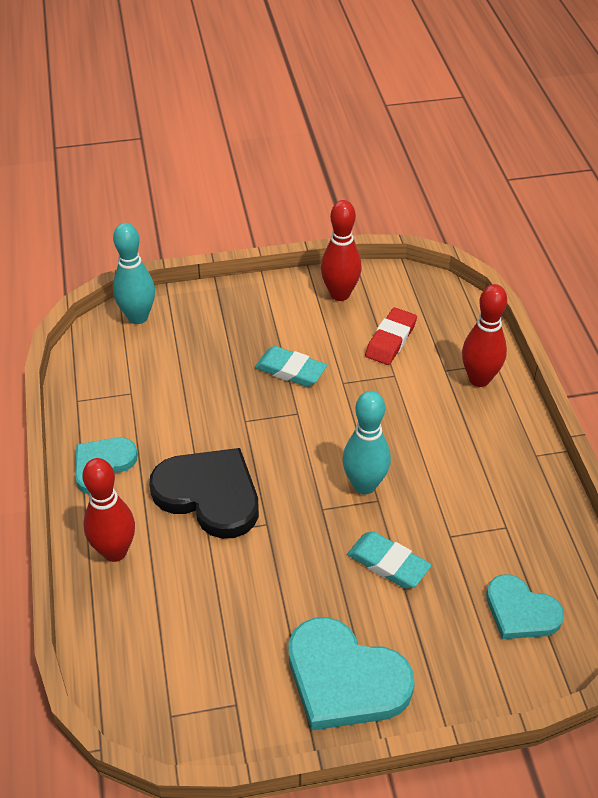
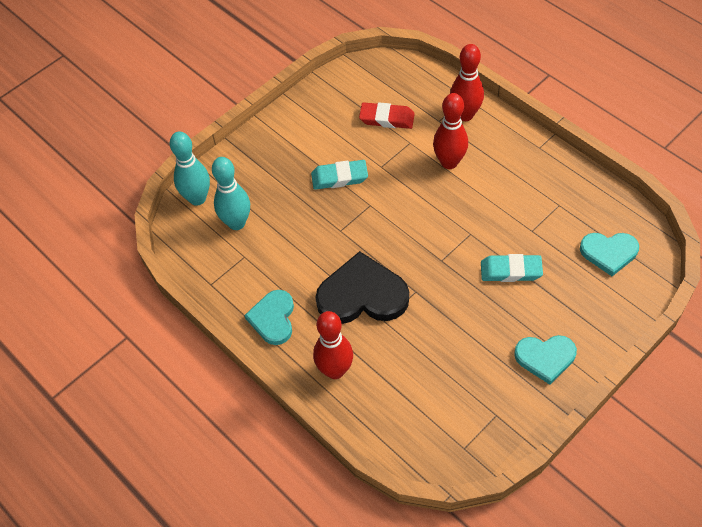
camera: 30 degrees left, 10 degrees up
(340, 294) = (325, 103): red bowling pin -> red bowling pin (449, 162)
(344, 679) = (545, 358): turquoise heart -> turquoise heart, size x0.63
(364, 485) = (454, 229): turquoise bowling pin -> turquoise bowling pin (236, 223)
(390, 340) = (387, 118): red eraser -> red eraser turned 75 degrees counterclockwise

